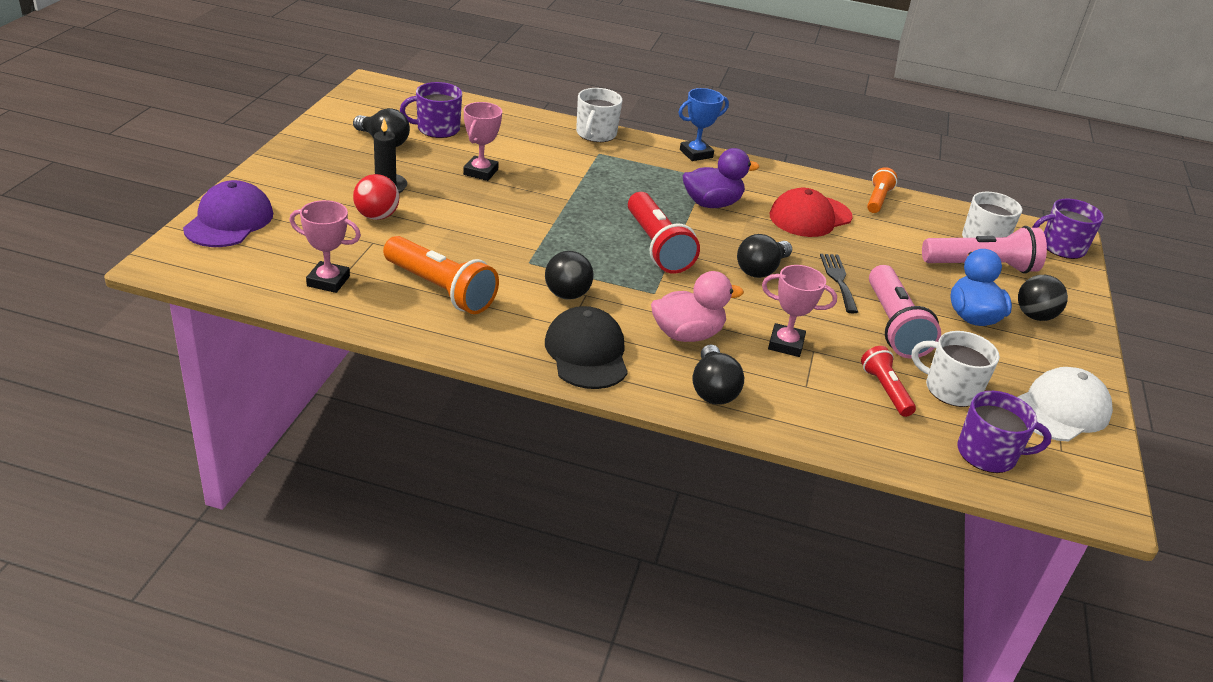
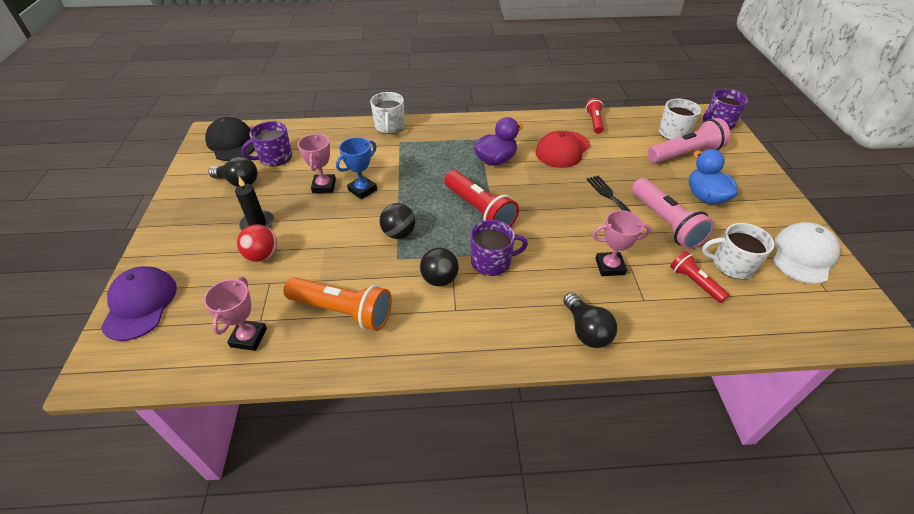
camera: 15 degrees left, 10 degrees up
(328, 281) = (249, 337): pink trophy -> pink trophy turned 75 degrees counterclockwise
(587, 353) = (481, 332): black cap -> black cap (232, 143)
(687, 334) = (541, 284): pink duck -> none
(696, 154) = (463, 122): blue trophy -> blue trophy (362, 190)
(761, 269) = (557, 205): black light bulb -> none
(877, 199) = (594, 122): orange flashlight -> red flashlight
(988, 454) = (789, 314): purple mug -> purple mug (492, 262)
(1034, 316) = (739, 182): black ball -> black ball (399, 233)

